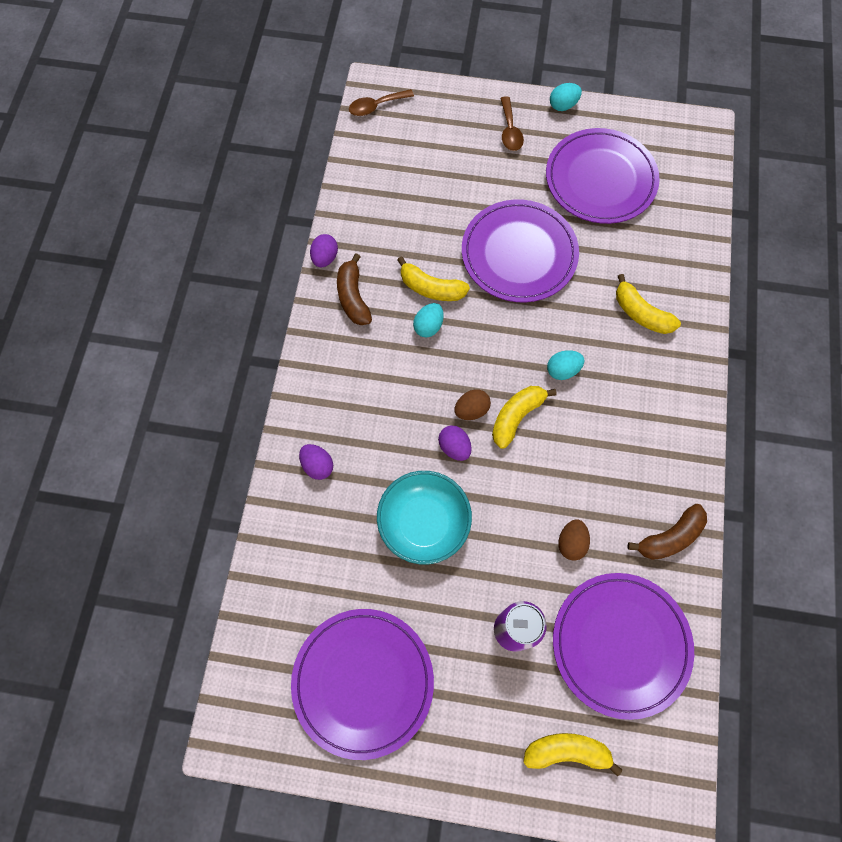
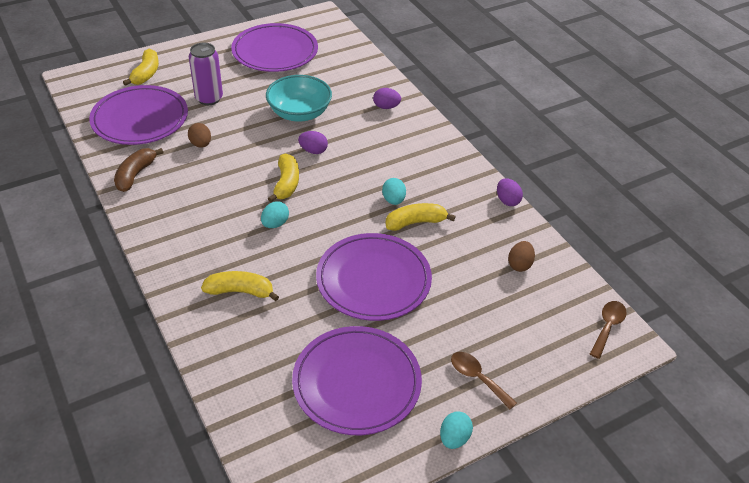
camera: 140 degrees right, 25 degrees down
(353, 297) = (461, 189): brown banana -> none
(471, 410) = (319, 172): brown egg -> brown egg (519, 264)
(567, 751) = (146, 73): yellow banana -> yellow banana turned 45 degrees counterclockwise

